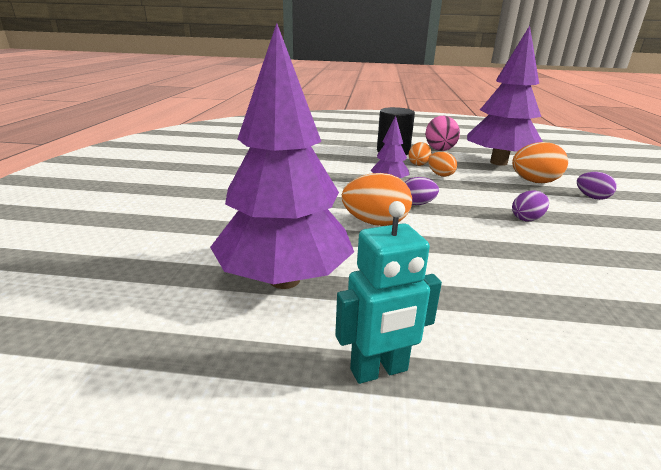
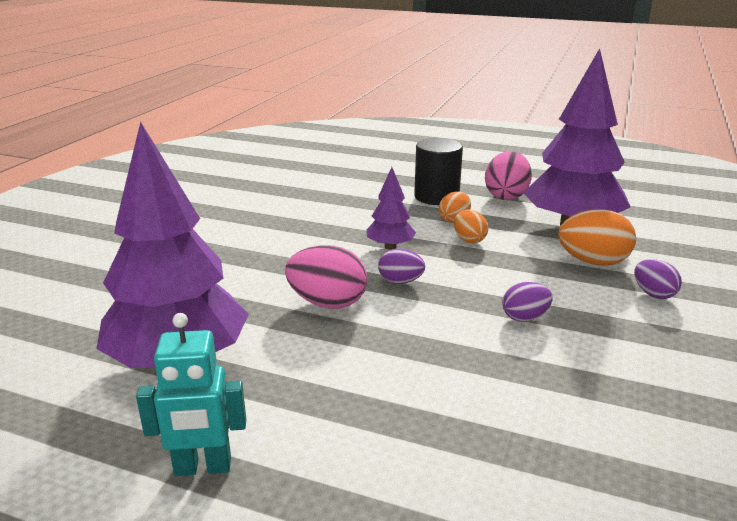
camera: 15 degrees right, 0 degrees up
(375, 223) = (327, 303): orange egg -> pink egg

